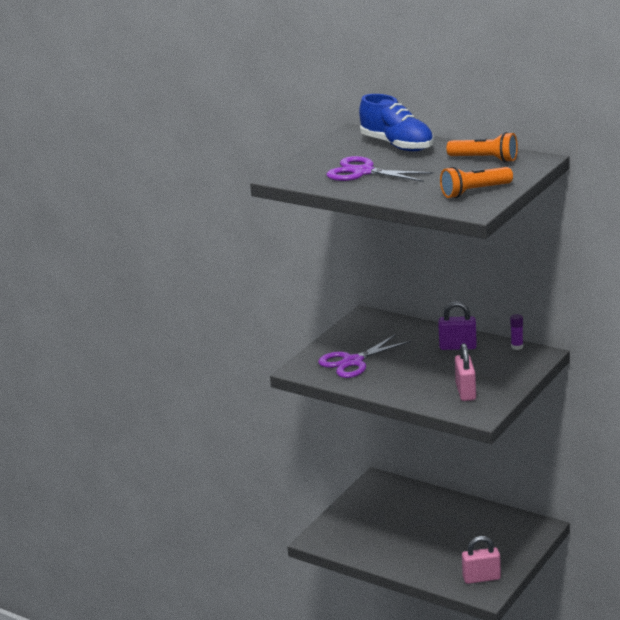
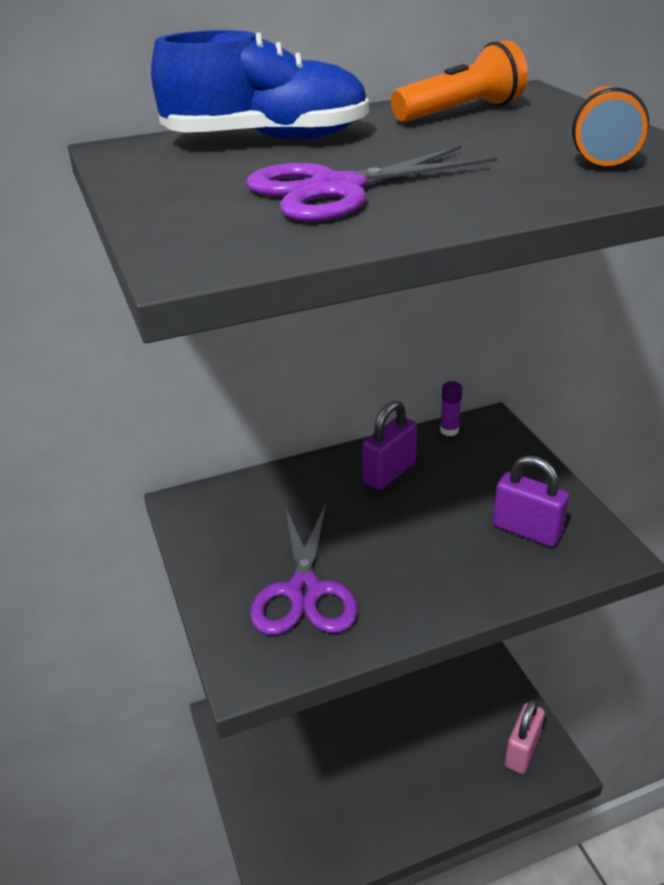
camera: 55 degrees left, 10 degrees up
(465, 392) = (526, 530): pink padlock -> purple padlock

